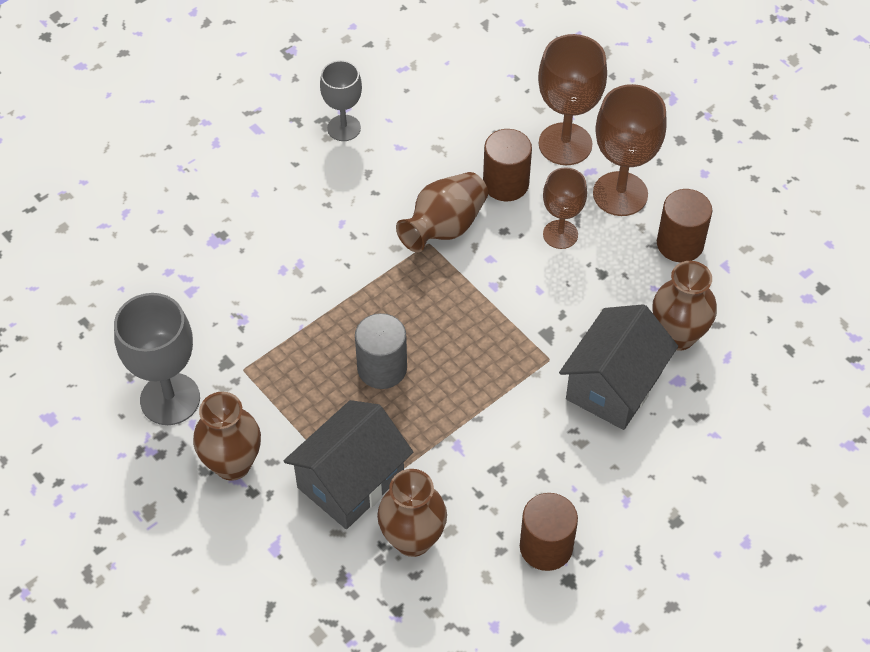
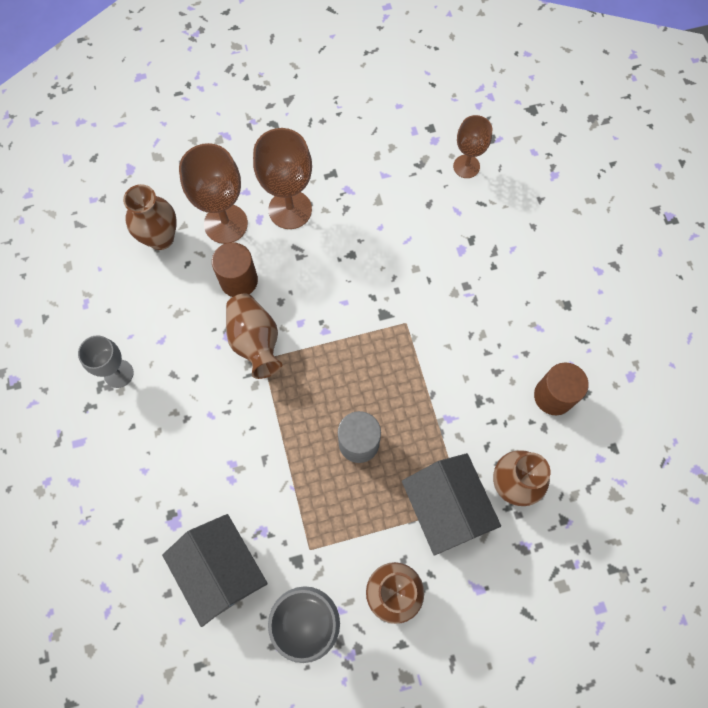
camera: 65 degrees left, 15 degrees up
(560, 234) = (304, 265): brown goblet -> brown goblet (466, 166)
(614, 385) = (447, 291): grey house -> grey house (222, 570)
(678, 336) = (426, 232): brown vase -> brown vase (161, 238)
(680, 244) = (352, 193): brown cylinder -> none

